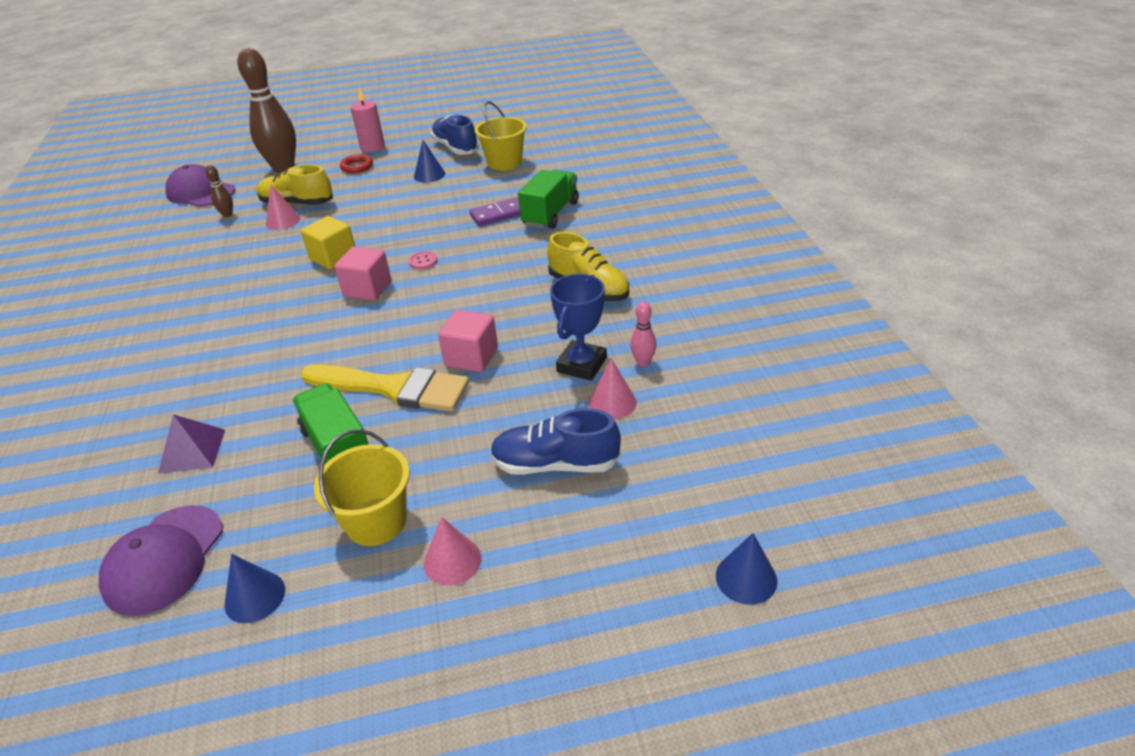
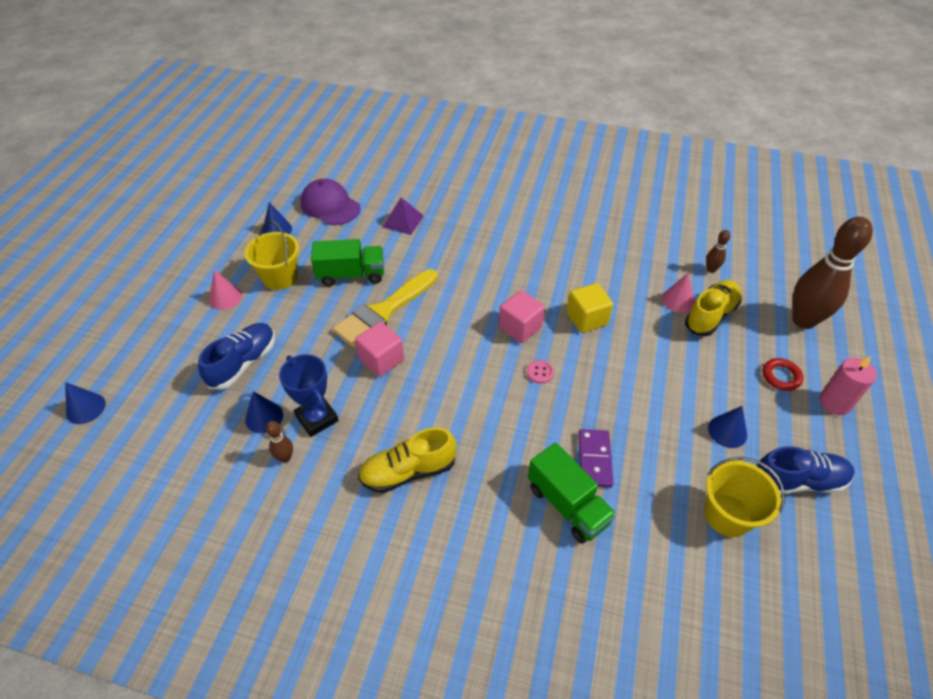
camera: 115 degrees right, 10 degrees up
(201, 192) = (771, 259): purple cap -> none
(612, 402) = (264, 417): pink cone -> blue cone
(643, 362) = (285, 458): pink bowling pin -> brown bowling pin

